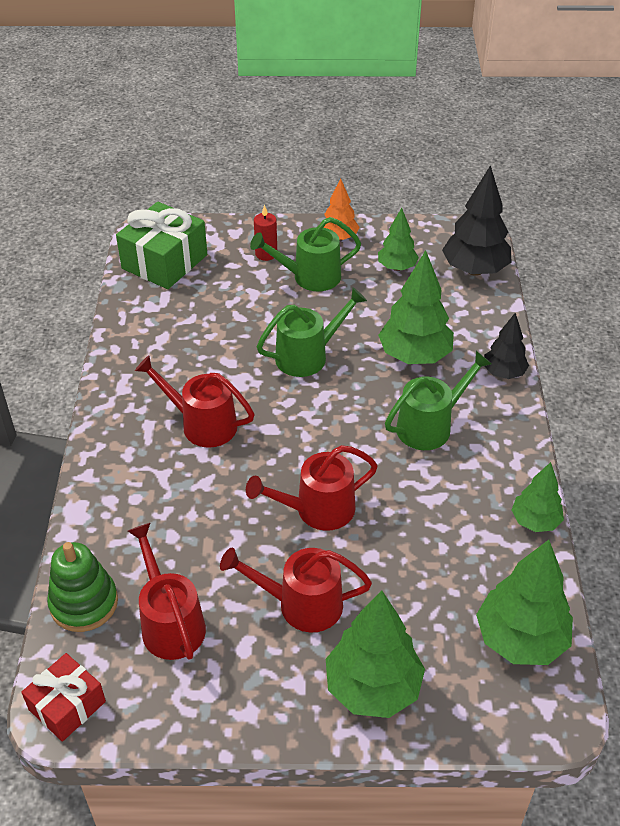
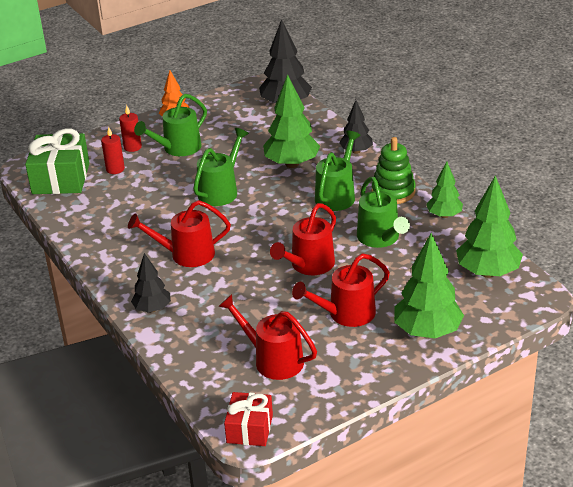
camera: 30 degrees left, 10 degrees down
(84, 603) = (205, 377): green stacking toy -> green stacking toy (393, 192)
(110, 479) = (152, 309): none -> black tree
(225, 275) = (115, 169): none -> red candle
(397, 267) = (232, 122): green tree -> none
(430, 515) = (380, 239): none -> green watering can

